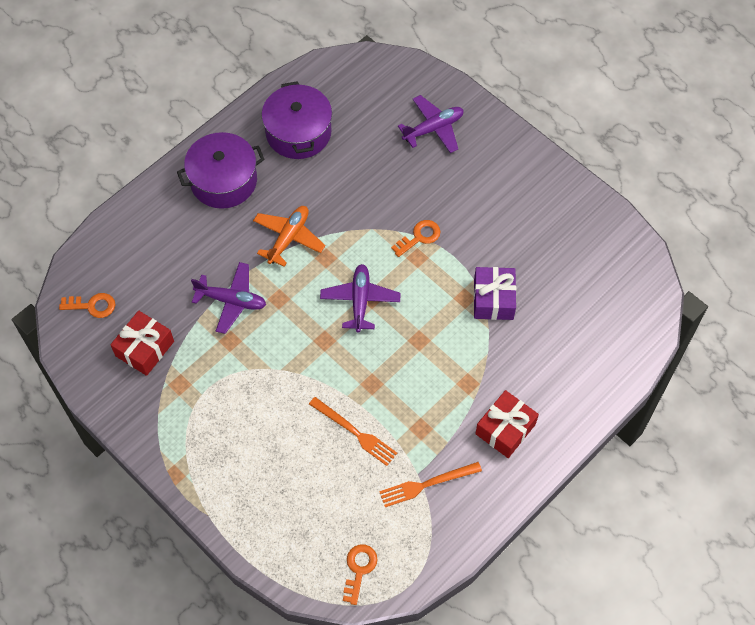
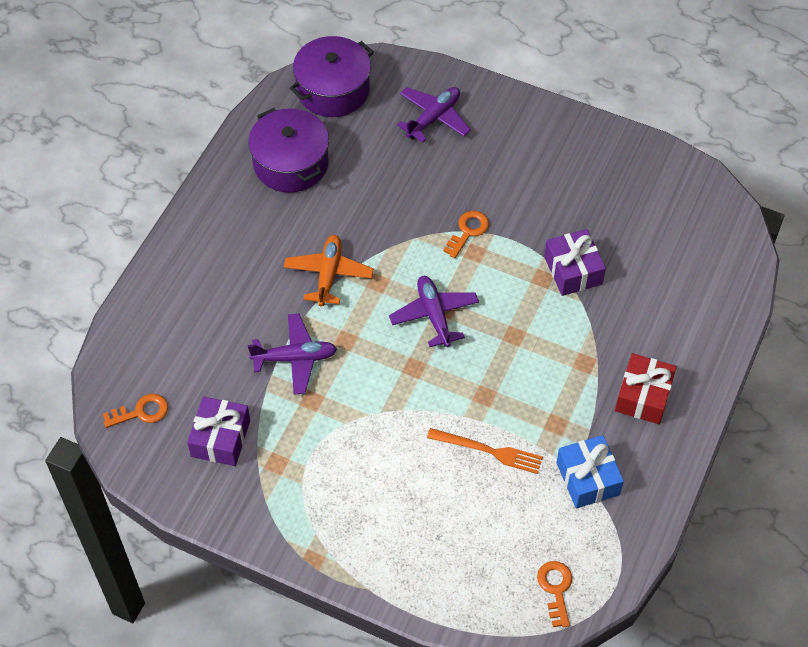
camera: 20 degrees left, 5 degrees down
(144, 348) = (220, 438): red gift -> purple gift
(223, 181) = (230, 237): purple pot -> purple pot (333, 90)
(427, 484) = (587, 478): orange fork -> blue gift

